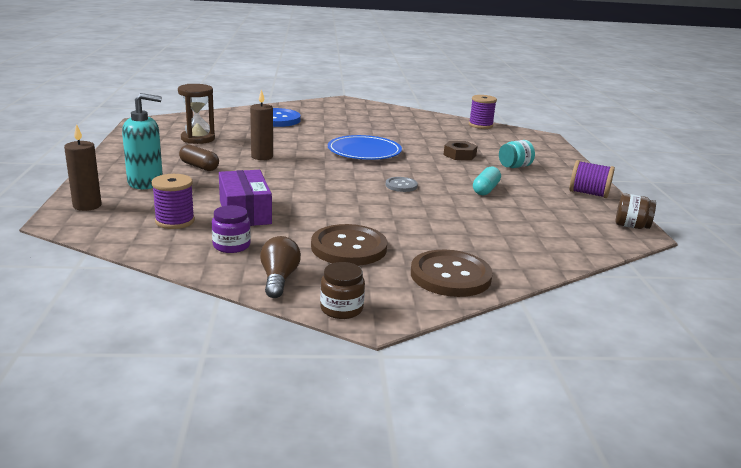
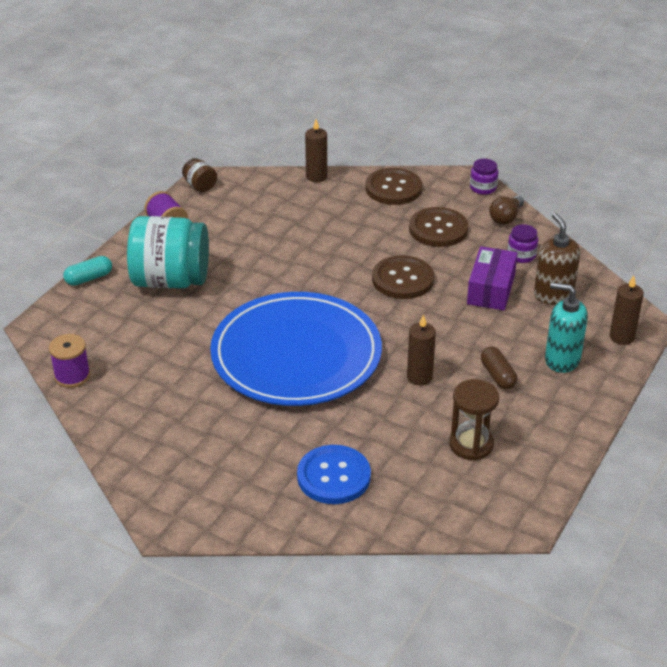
camera: 145 degrees left, 15 degrees up
(175, 221) = (553, 294): purple spool -> brown soap dispenser
(337, 202) = (402, 279): none -> brown button
(341, 309) = (483, 188): brown jar -> purple jar
(364, 151) = (296, 355): blue plate -> blue plate, size x1.87
(401, 185) = (322, 285): grey button -> none
(459, 155) = (198, 317): brown nut -> none
(486, 189) = (251, 257): turquoise capsule -> turquoise capsule (89, 278)
(514, 166) = (171, 280): turquoise jar -> turquoise jar, size x2.34
(550, 265) = (316, 176): none -> brown candle

